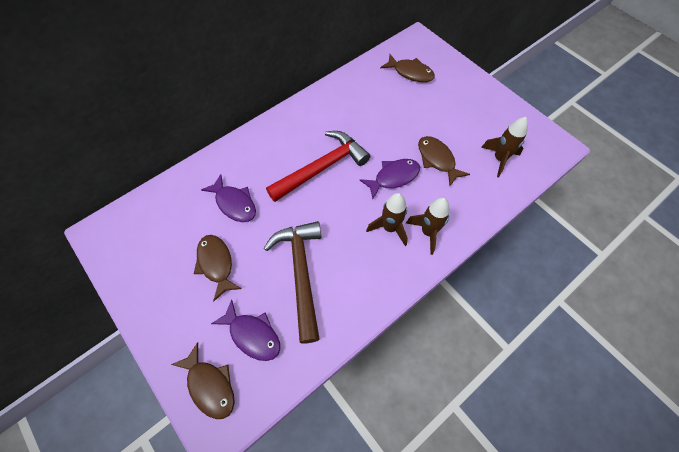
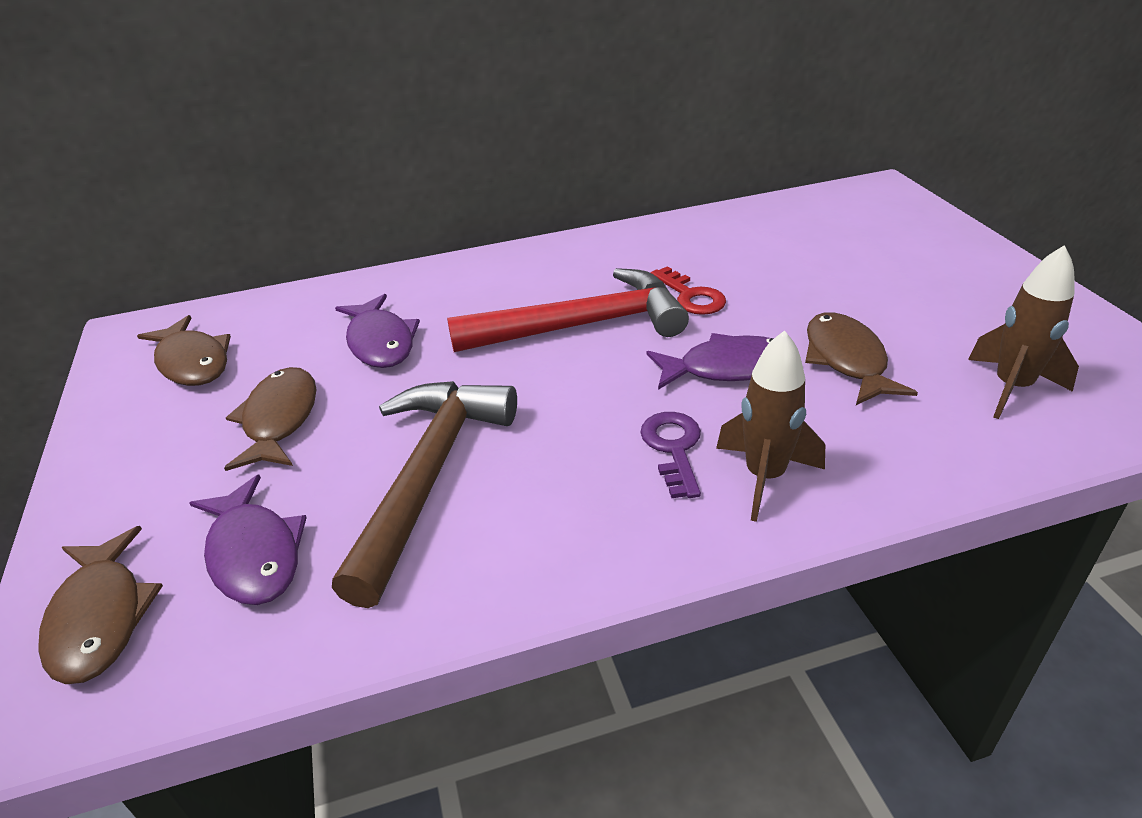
camera: 25 degrees right, 25 degrees down
(361, 136) = (691, 296): none -> red key
(389, 228) = (673, 448): brown rocket -> purple key
(410, 73) = (844, 228): brown fish -> brown fish (192, 362)

